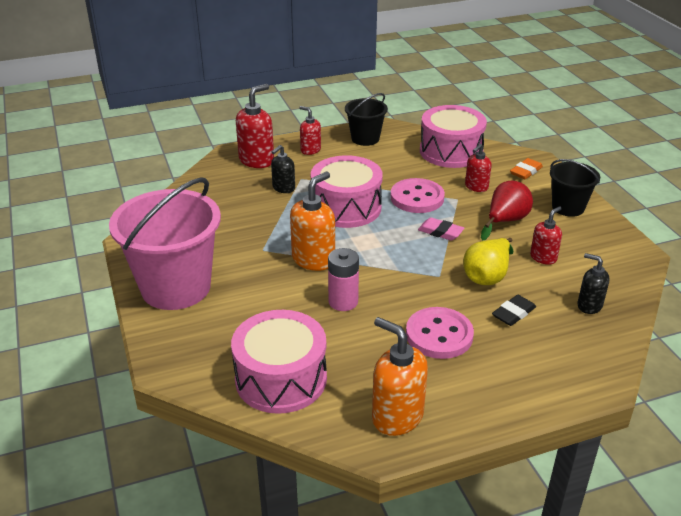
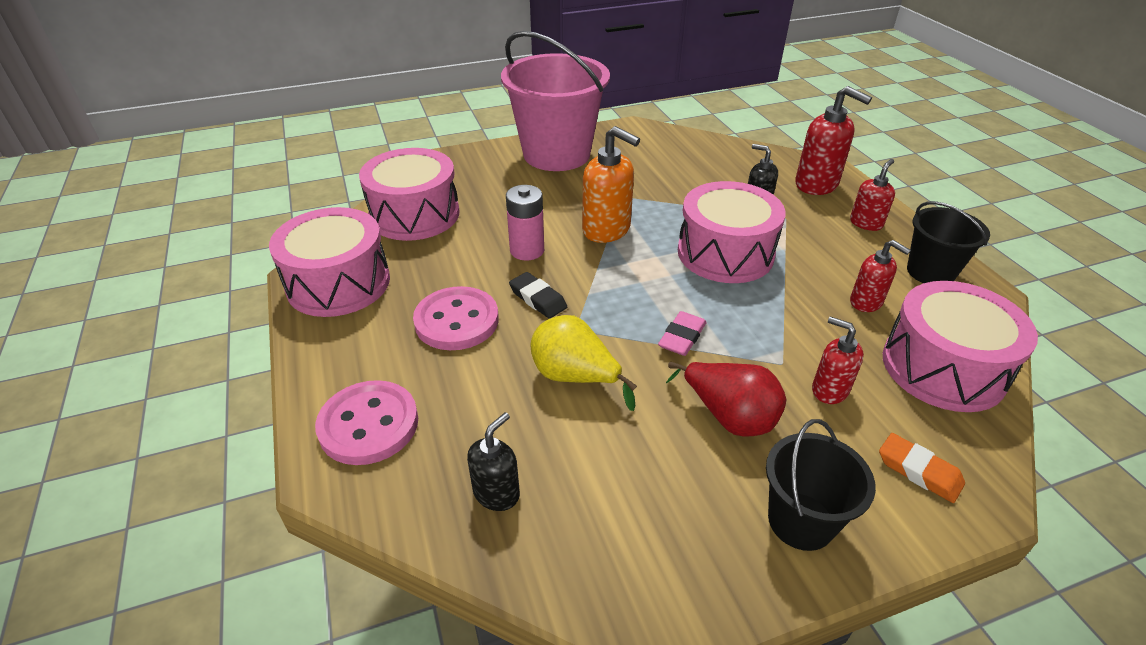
camera: 90 degrees right, 5 degrees up
(397, 416) = (338, 283): orange soap dispenser -> pink drum
(417, 198) = (770, 318): pink button -> pink button (369, 424)
(513, 313) = (488, 396): black eraser -> black eraser (538, 299)
(543, 257) = (626, 453): red soap dispenser -> red soap dispenser (866, 302)

